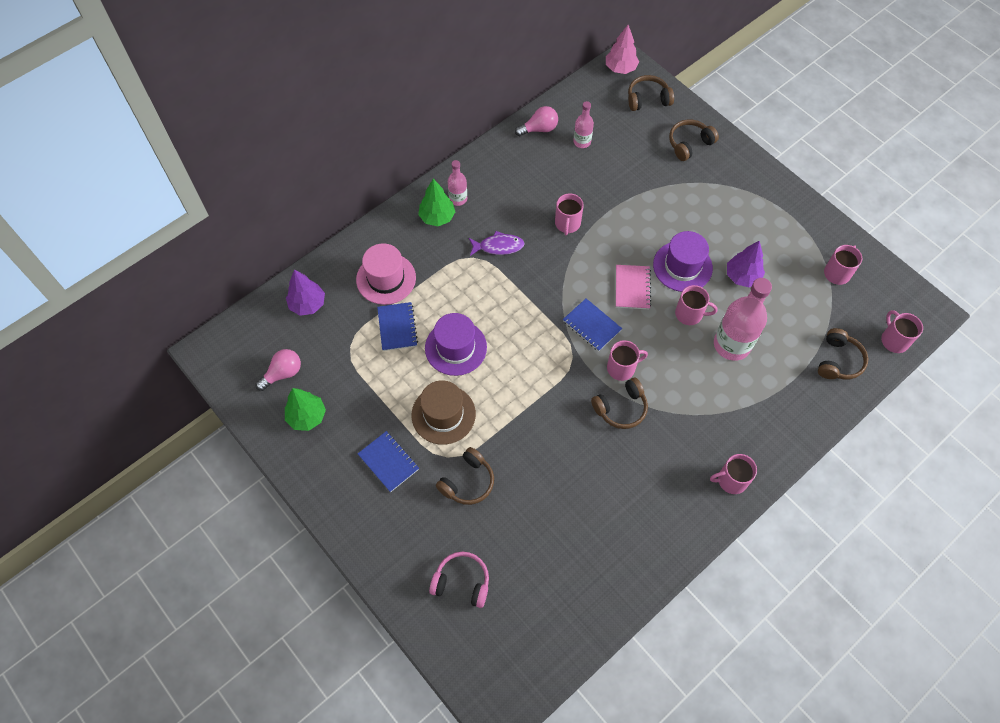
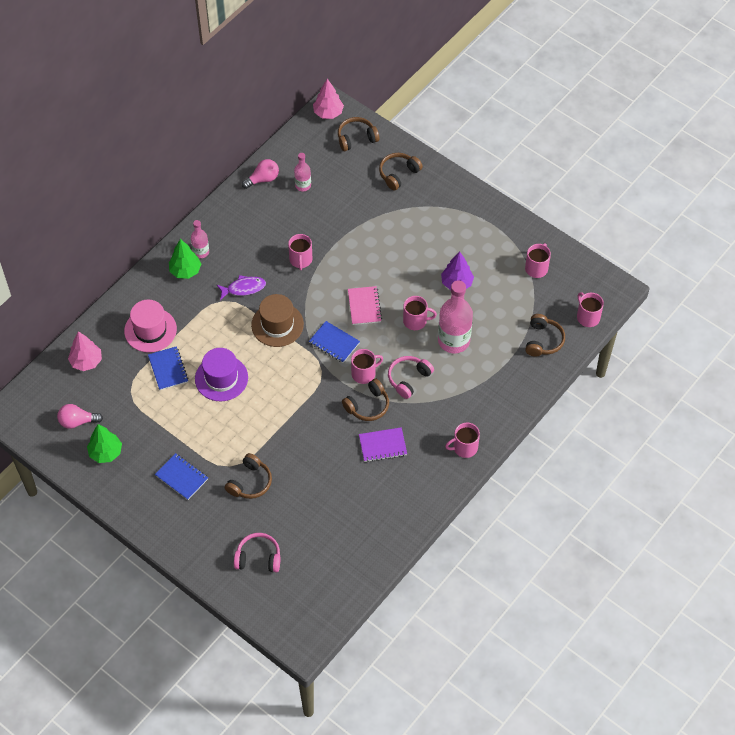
camera: 10 degrees left, 5 degrees down
(283, 373) = (77, 421): pink light bulb -> pink light bulb turned 135 degrees counterclockwise
(307, 304) = (86, 361): purple tree -> pink tree
(443, 414) = (220, 433): brown hat -> brown hat (277, 324)
(632, 461) = (382, 445): none -> purple notebook
(673, 383) = (408, 379): none -> pink headphones
(682, 266) = (405, 282): purple hat -> none

